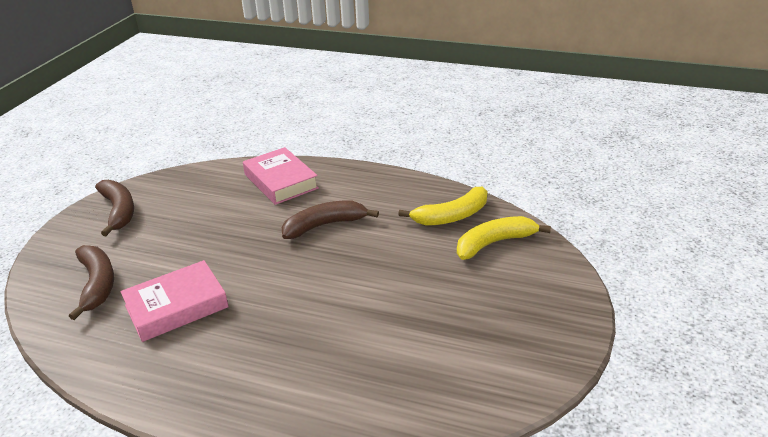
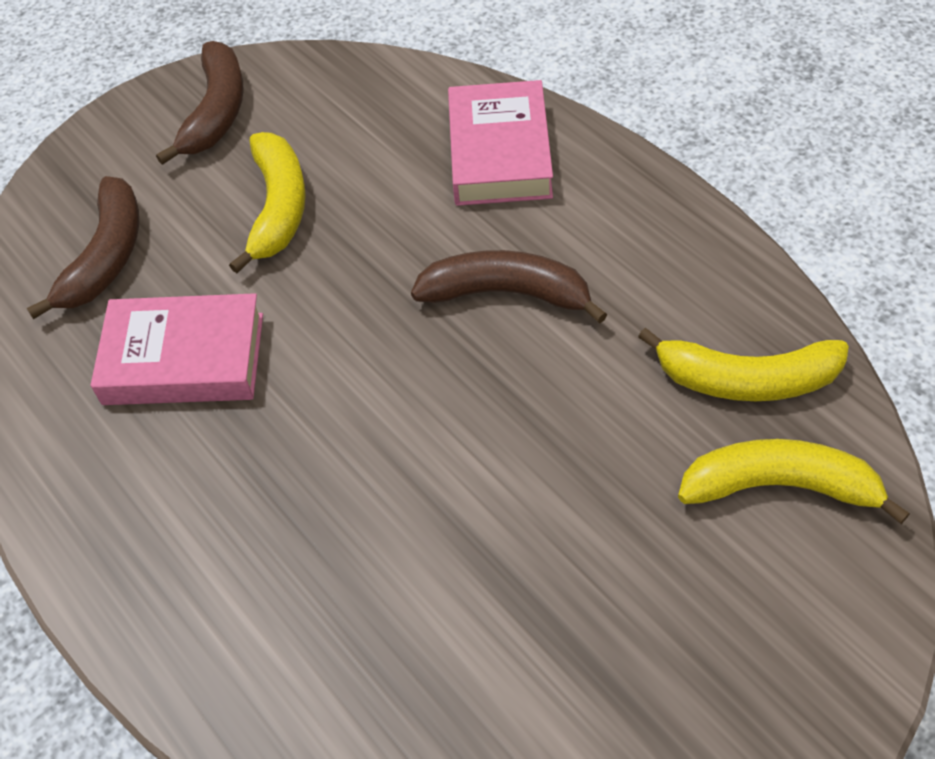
camera: 35 degrees right, 20 degrees up
(183, 234) = (278, 208): none -> yellow banana

